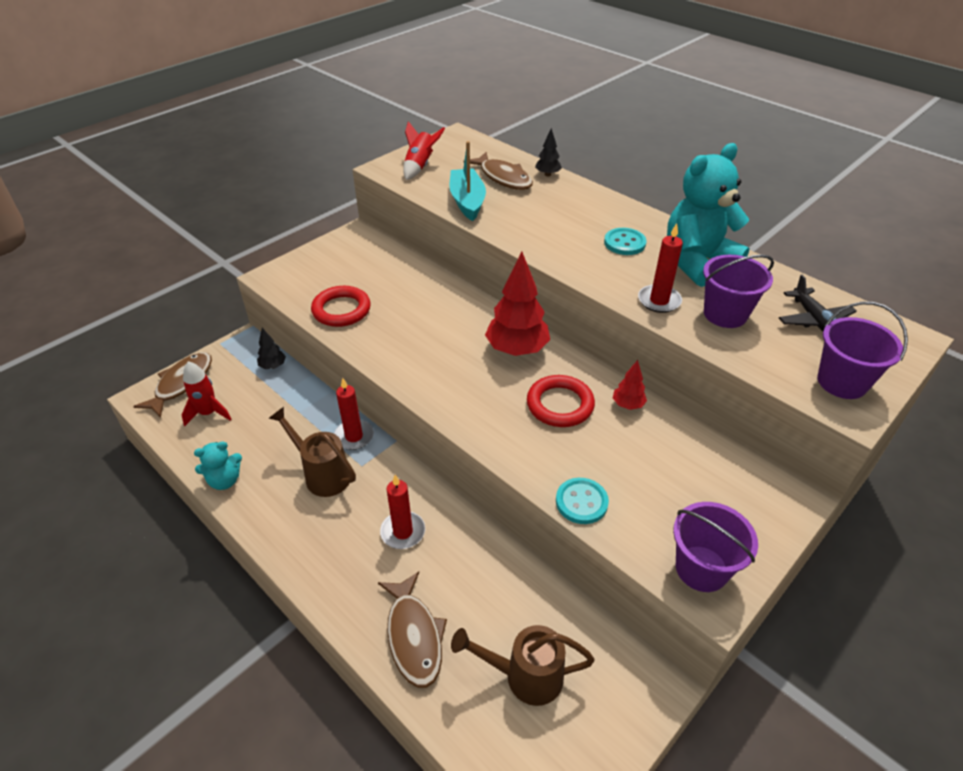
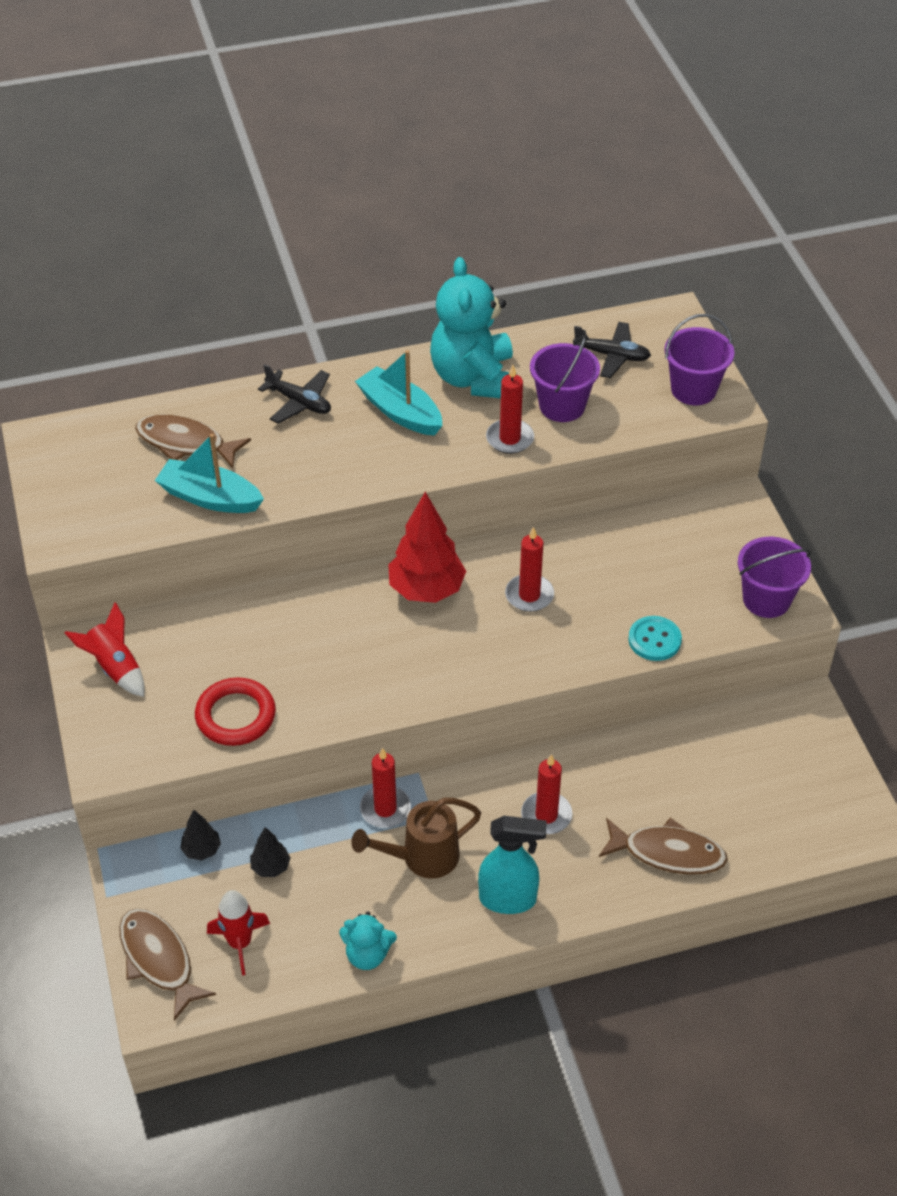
camera: 60 degrees left, 5 degrees up
(225, 480) = (367, 954): turquoise teddy bear -> turquoise teddy bear turned 90 degrees clockwise
(310, 542) = (508, 899): none -> turquoise spray bottle
(420, 166) = (86, 506): red rocket -> red rocket (115, 667)
(503, 178) = (186, 443): brown fish -> brown fish turned 150 degrees counterclockwise
(525, 676) = (751, 788): brown watering can -> none
(547, 174) = (214, 403): black tree -> black tree (270, 867)
(560, 404) = (529, 595): red ring -> red candle
(584, 202) = (299, 402): none -> black plane
(624, 243) = (400, 412): turquoise button -> turquoise boat
(627, 405) = (565, 546): red tree -> none

